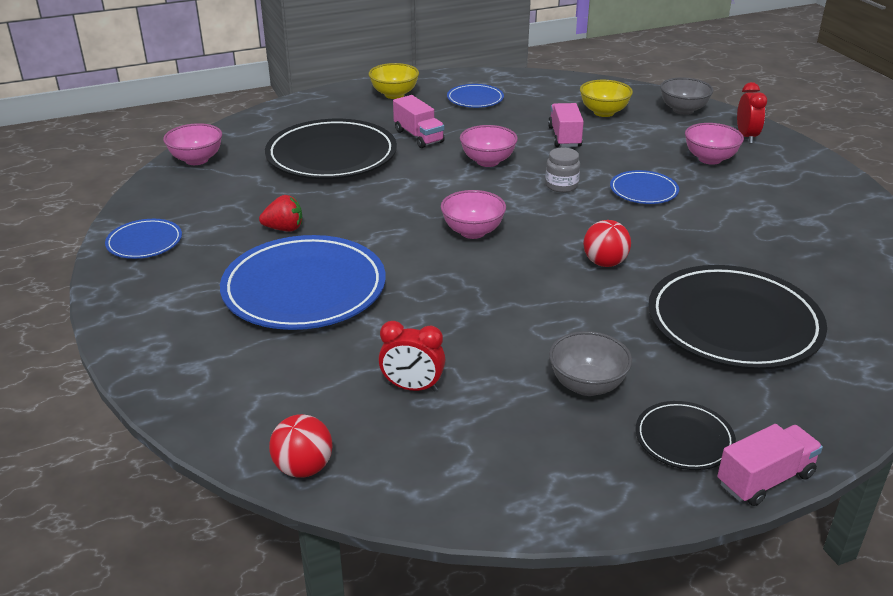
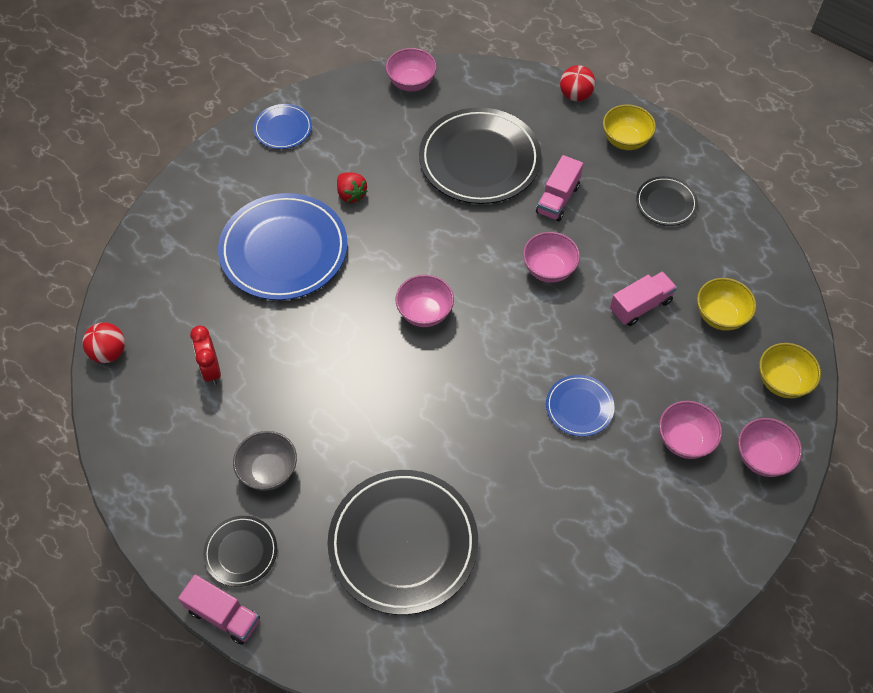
camera: 60 degrees right, 25 degrees up
(475, 99) = (666, 203): blue plate -> black plate
(561, 185) = (544, 341): grey jar -> none
(604, 263) = (436, 422): red ball -> red ball (575, 95)
(683, 110) = (782, 382): grey bowl -> yellow bowl
(746, 136) = (762, 458): red clock -> pink bowl

